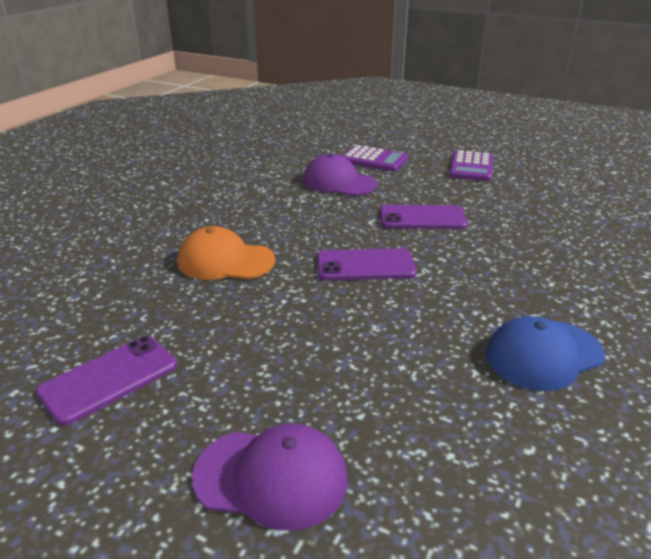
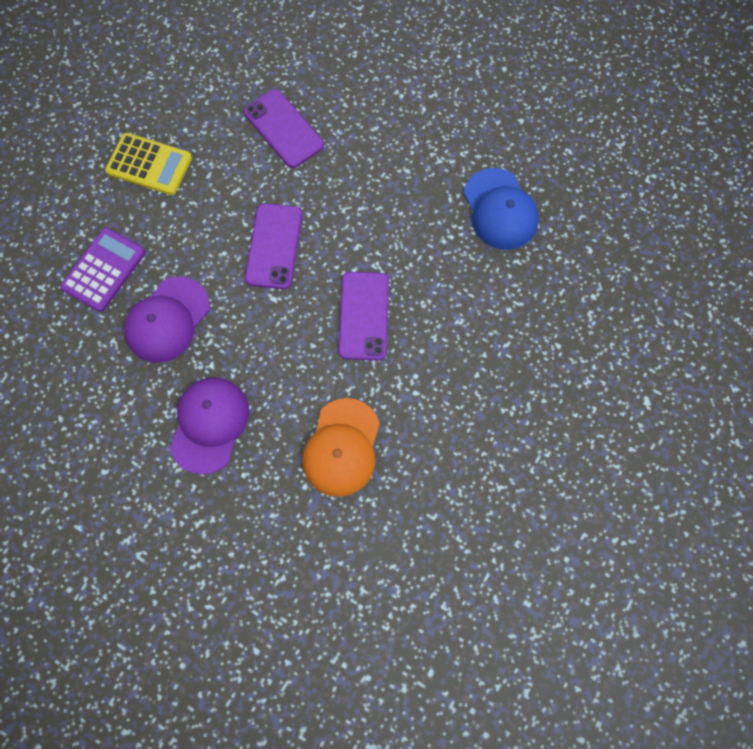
camera: 85 degrees left, 40 degrees up
(109, 379) = (515, 529): purple phone -> purple phone (283, 129)
(271, 477) = (611, 405): purple cap -> purple cap (209, 425)
(471, 167) = (149, 165): purple calculator -> yellow calculator

